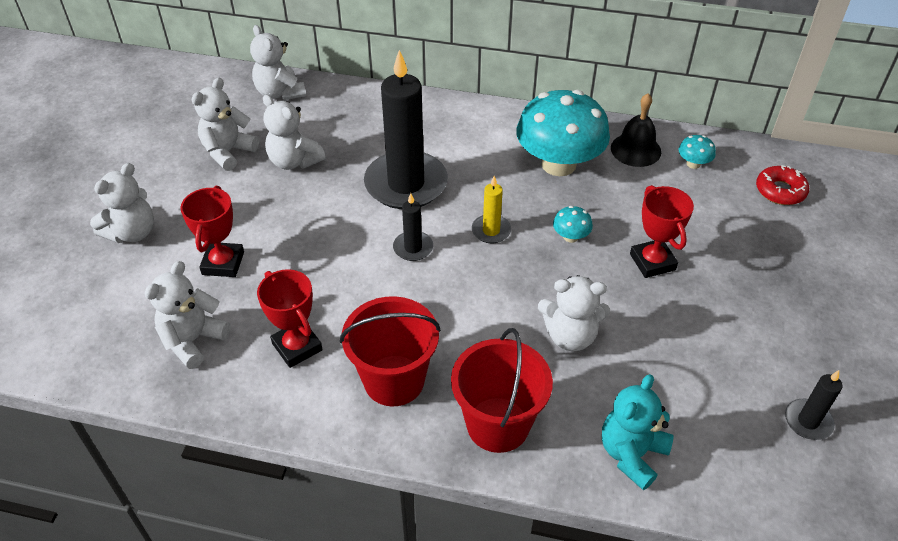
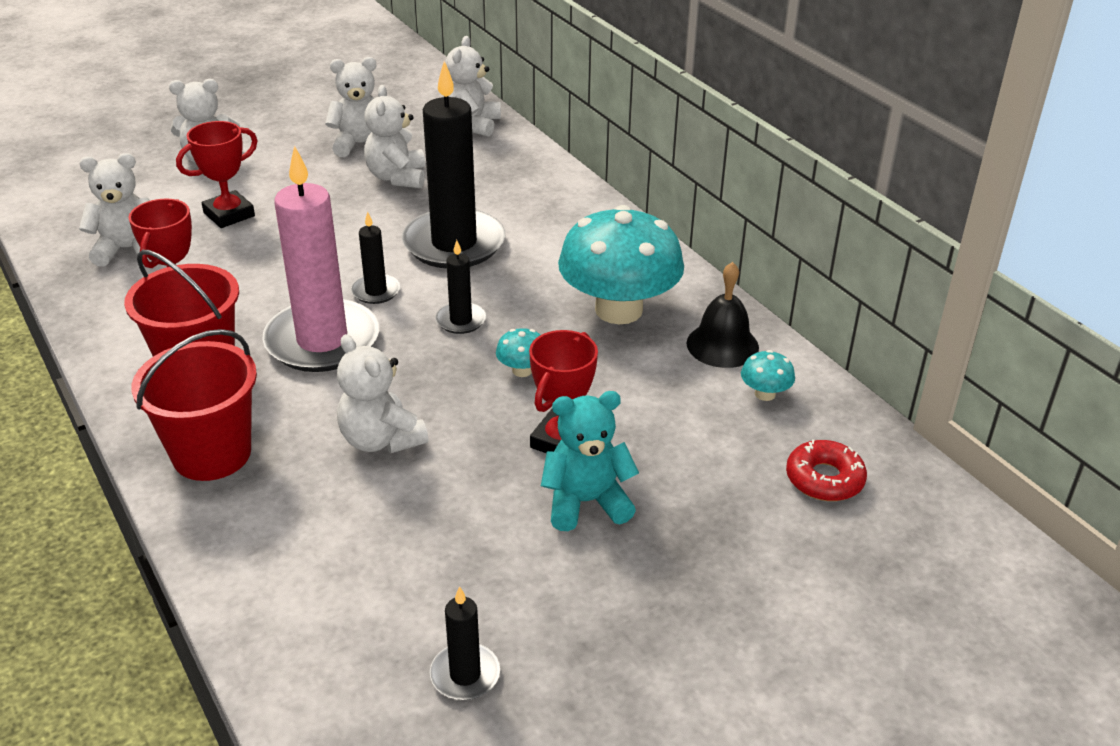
camera: 45 degrees right, 10 degrees down
(437, 303) = (322, 341): none -> pink candle
(491, 231) = (461, 320): yellow candle -> black candle
(631, 454) = (267, 559): turquoise teddy bear -> turquoise teddy bear (586, 502)

